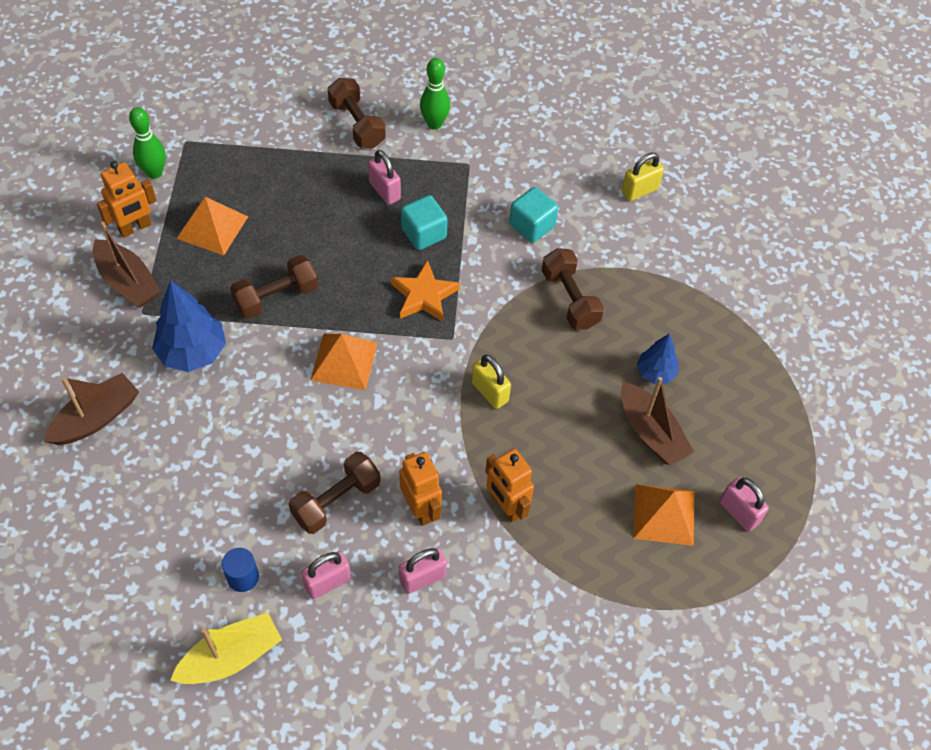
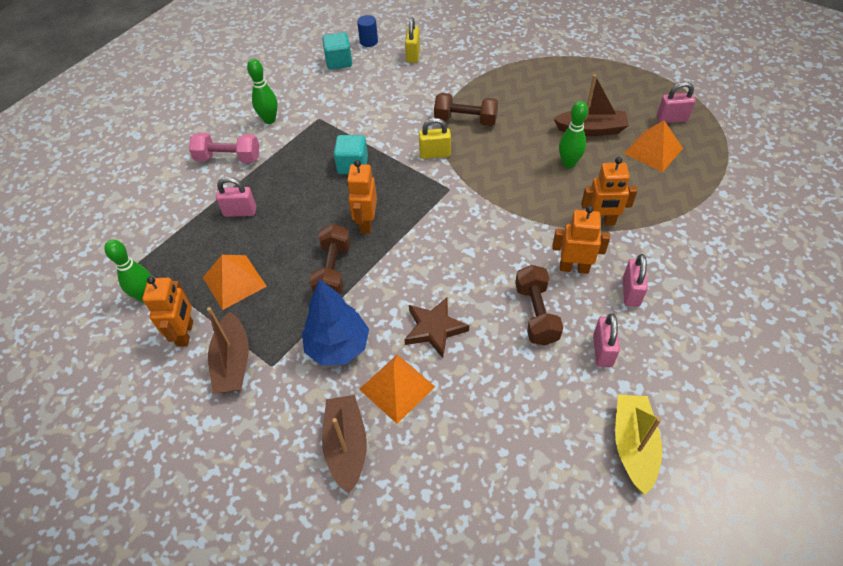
camera: 50 degrees left, 5 degrees down
(128, 282) = (233, 362): brown boat -> brown boat turned 90 degrees clockwise
(243, 577) = (566, 405): blue cylinder -> blue cylinder (368, 41)
(261, 420) = (434, 329): none -> brown star
(344, 361) = (421, 255): orange pyramid -> orange pyramid (397, 387)
(353, 290) = (366, 223): none -> orange robot
(357, 124) = (228, 158): brown dumbbell -> pink dumbbell
(384, 191) = (299, 169): pink padlock -> pink padlock (240, 212)
(424, 296) = (403, 188): orange star -> none
(490, 392) = (506, 189): yellow padlock -> yellow padlock (435, 154)
(532, 225) = (395, 111): turquoise cube -> turquoise cube (339, 62)
(575, 434) = (568, 163): none -> green bowling pin
(655, 373) = (549, 108): blue tree -> none

